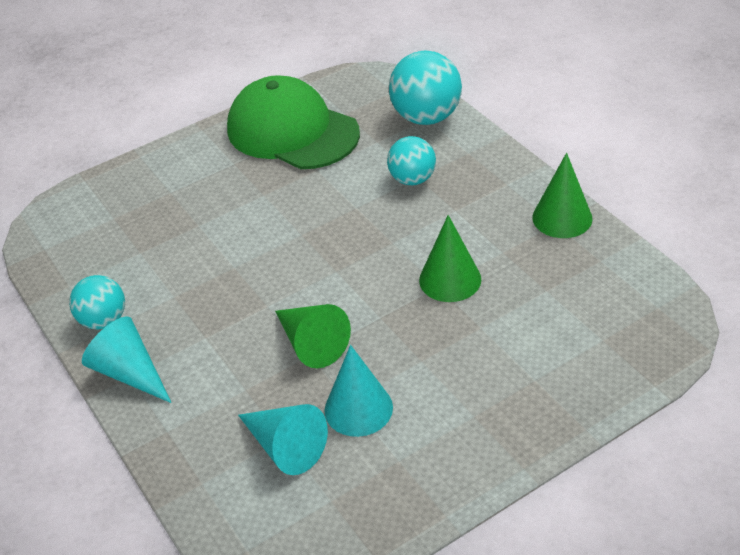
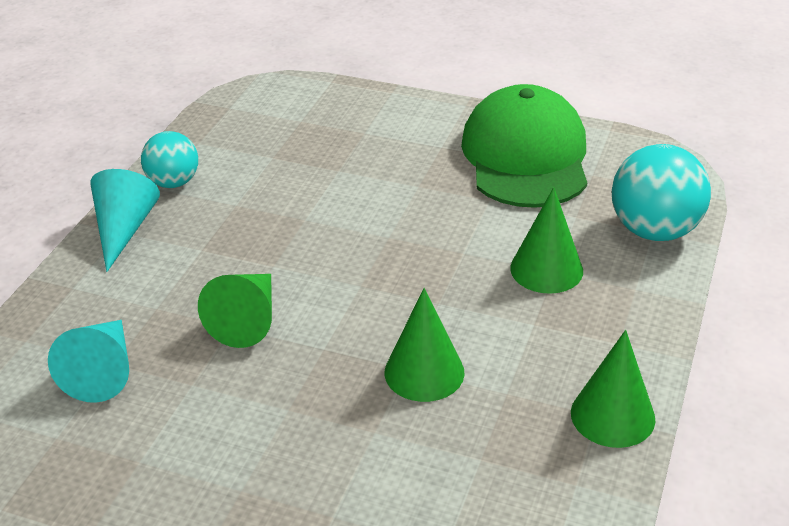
camera: 50 degrees right, 5 degrees down
(358, 408) = (187, 396): turquoise cone -> none
(412, 179) = (546, 269): turquoise ball -> green cone

